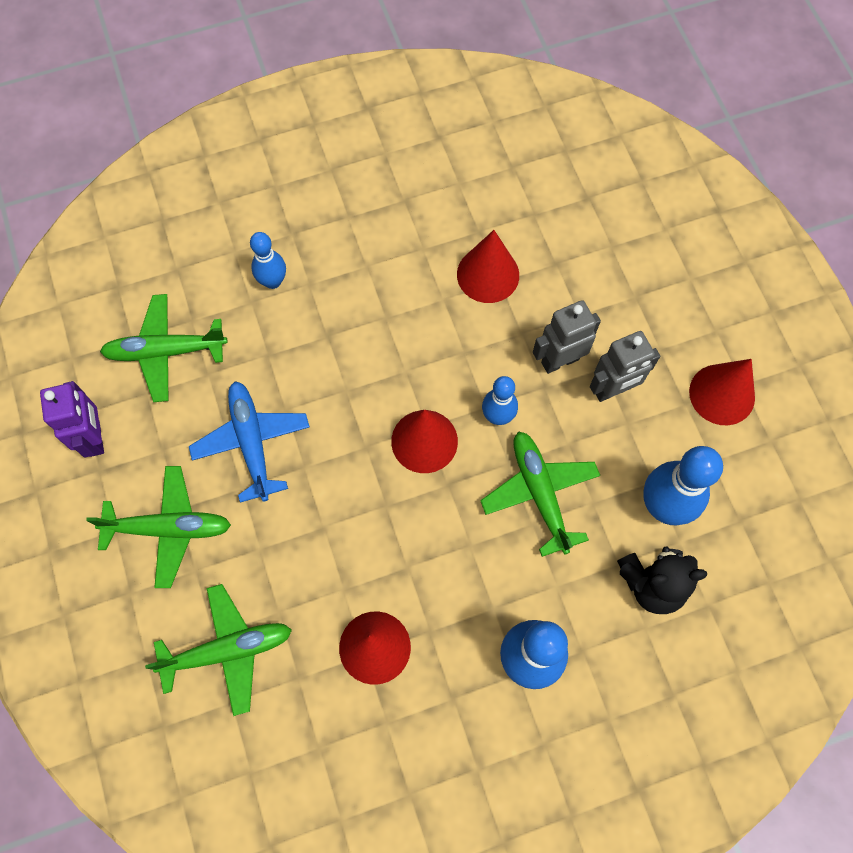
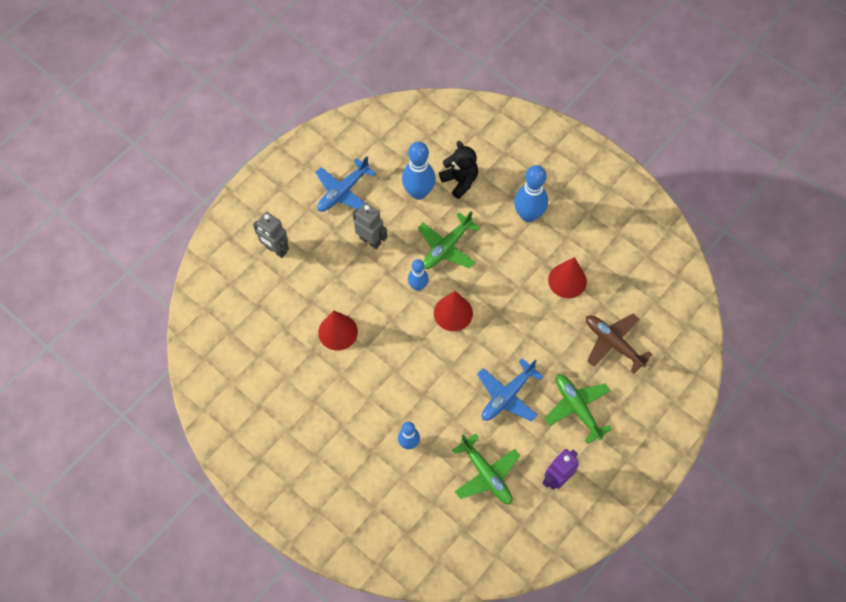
camera: 120 degrees left, 5 degrees down
(228, 650) = (613, 343): green plane -> brown plane
(559, 360) = (368, 272): grey robot -> grey robot (276, 250)
(722, 394) = (343, 192): red cone -> blue plane

